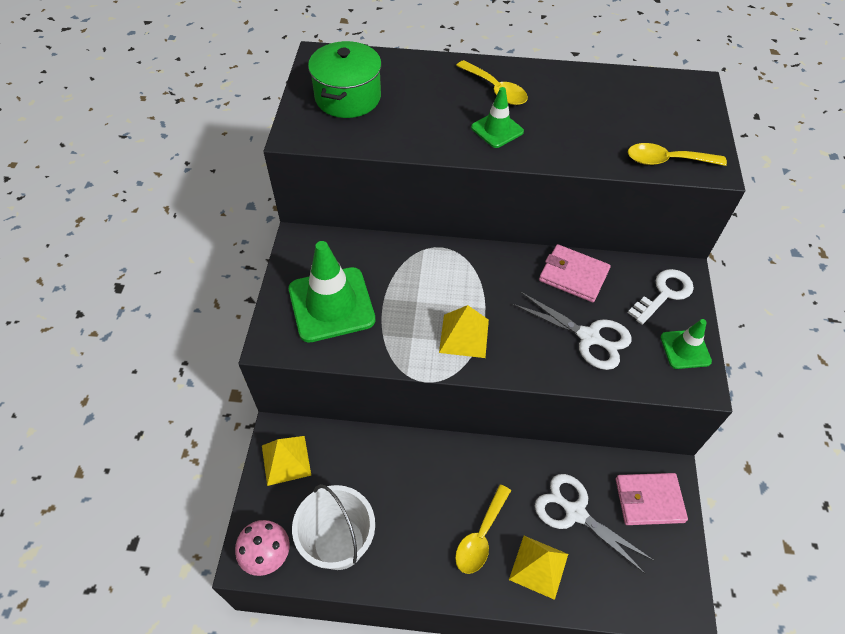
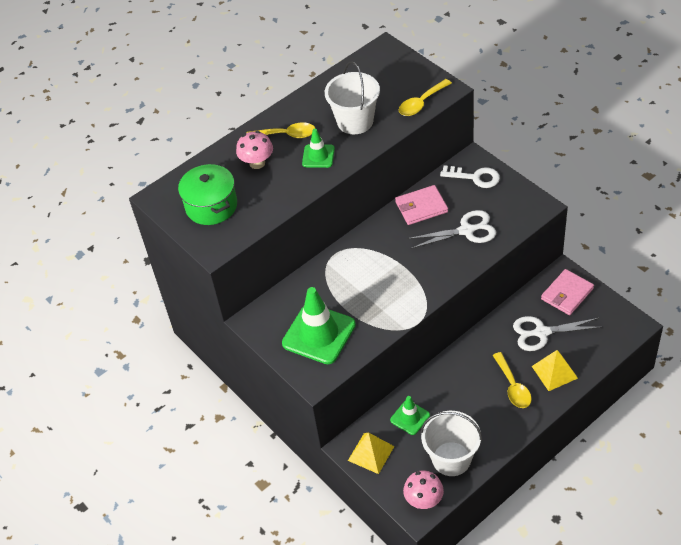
camera: 40 degrees left, 5 degrees down
(436, 93) = (257, 163): none -> pink mushroom
(464, 335) = (407, 285): yellow pyramid -> none
(575, 126) = (355, 121): none -> white bucket
(664, 294) = (475, 177): white key -> white key turned 105 degrees clockwise
(685, 349) = (516, 196): green traffic cone -> green traffic cone (410, 417)

